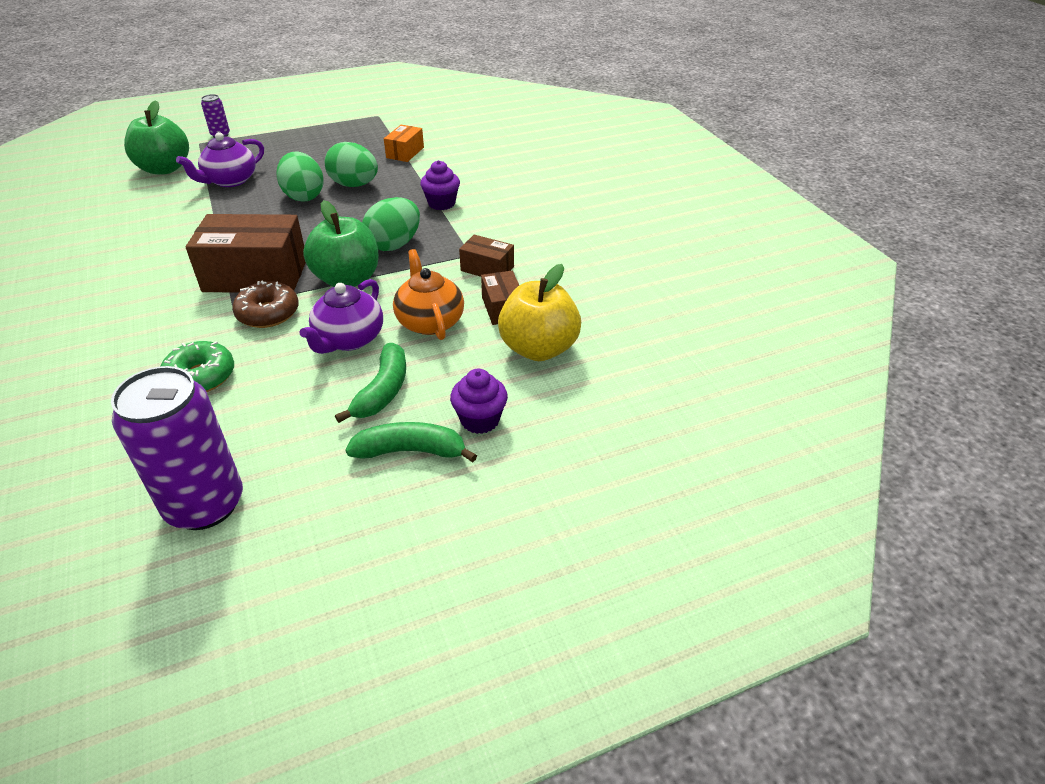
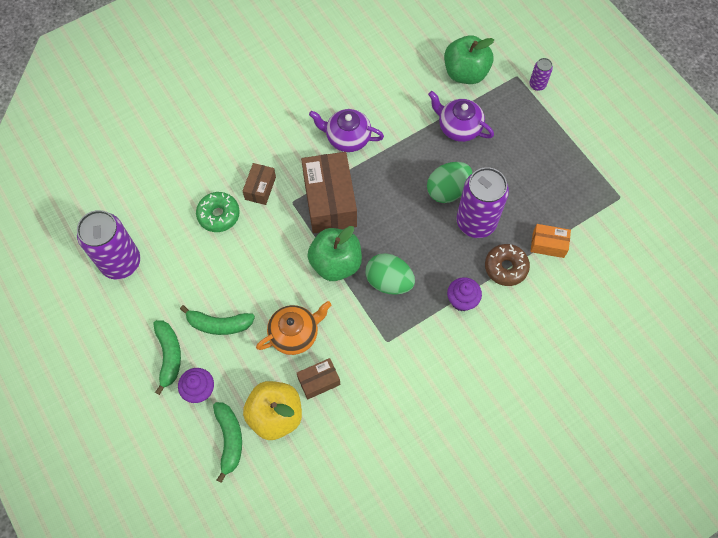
camera: 80 degrees right, 25 degrees up
(268, 313) = (287, 227): brown donut -> brown donut (506, 267)
(348, 339) = (267, 287): purple teapot -> purple teapot (347, 138)
(354, 185) = (476, 222): green egg -> purple can
(487, 269) = (369, 359): brown box -> brown box (260, 188)
(563, 394) = (229, 439): none -> green banana

